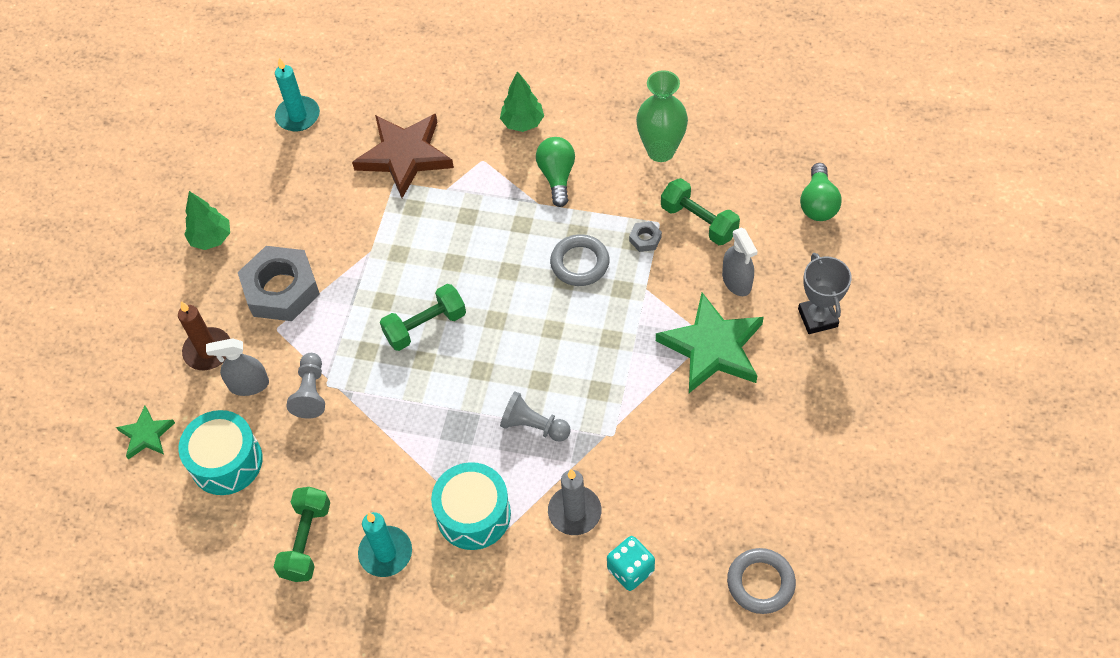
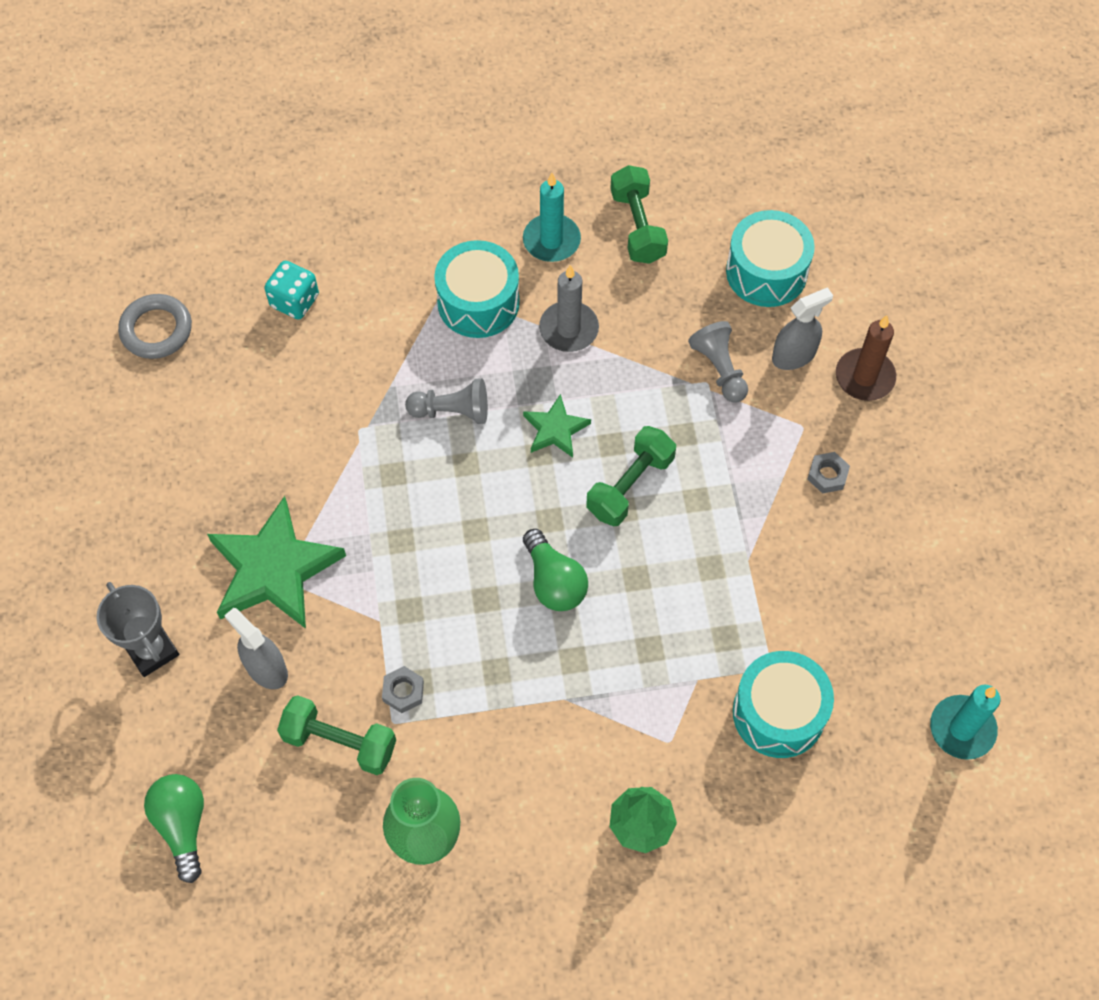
camera: 155 degrees right, 5 degrees up
(146, 435) = (869, 271): green star -> green star (555, 429)
(211, 239) = (955, 511): green tree -> none
(281, 289) = (827, 475): grey nut -> grey nut, size x0.41
(405, 156) = (778, 713): brown star -> turquoise drum
(557, 176) = (556, 749): green light bulb -> green light bulb (554, 581)
(574, 512) = (372, 337): grey candle -> grey candle (569, 329)
(580, 263) = (476, 629): grey ring -> none

